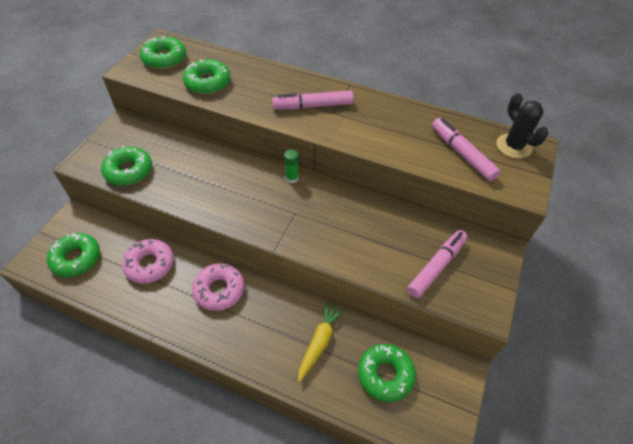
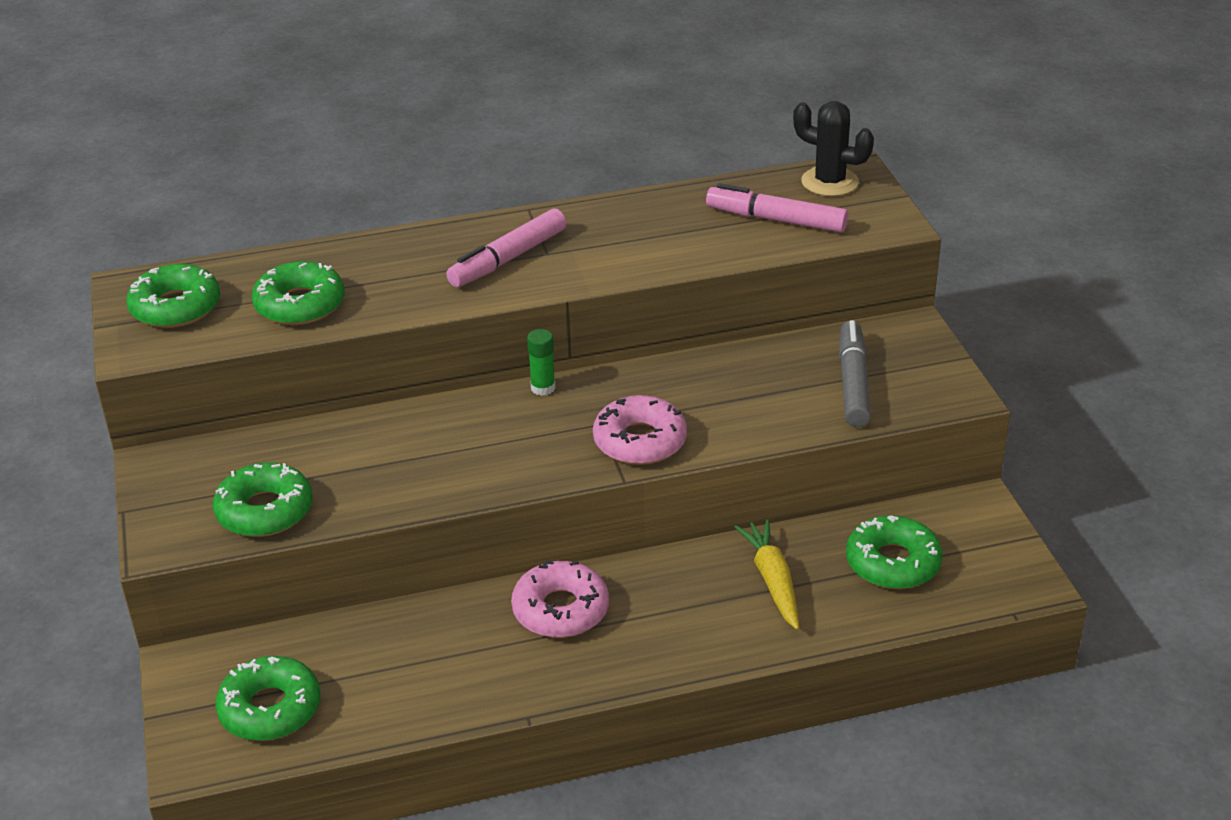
camera: 35 degrees left, 15 degrees down
(150, 264) = (409, 644): pink donut -> pink donut (640, 441)
(436, 266) = (853, 383): pink marker -> grey marker

